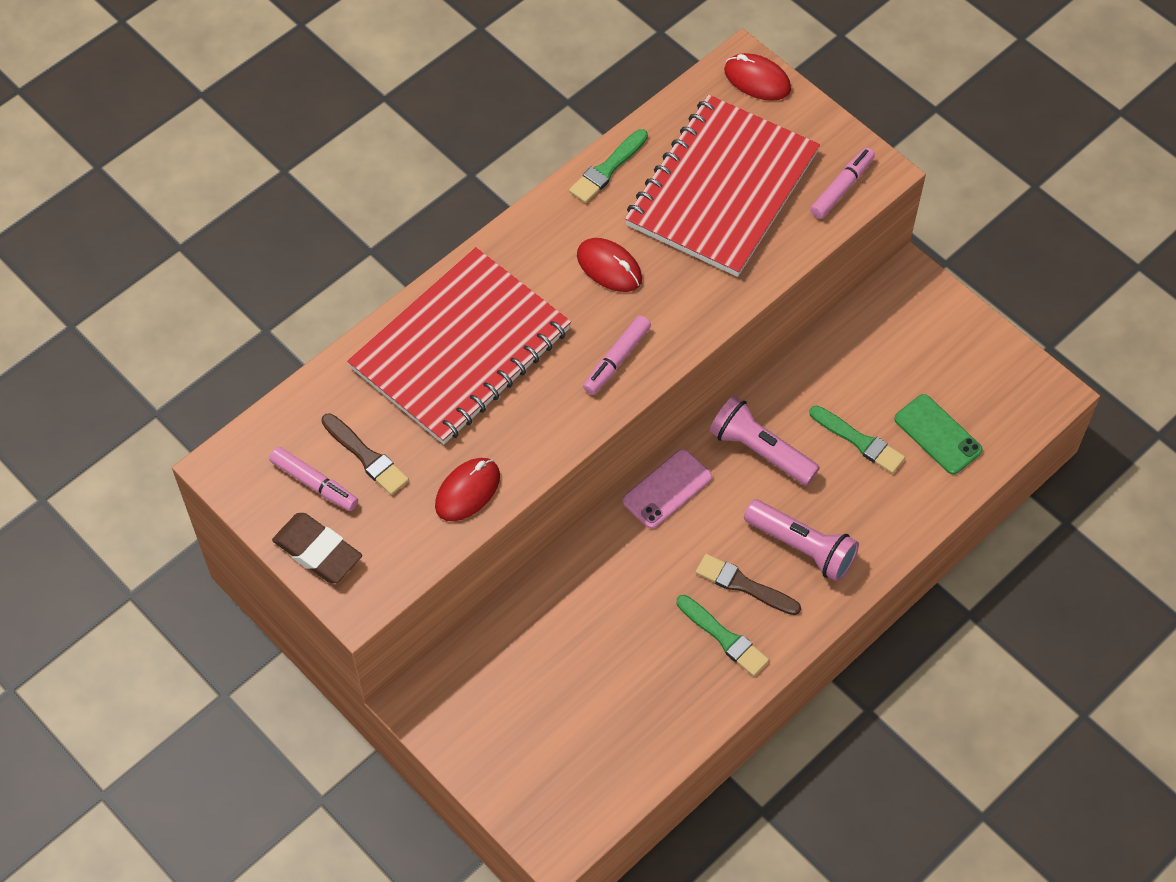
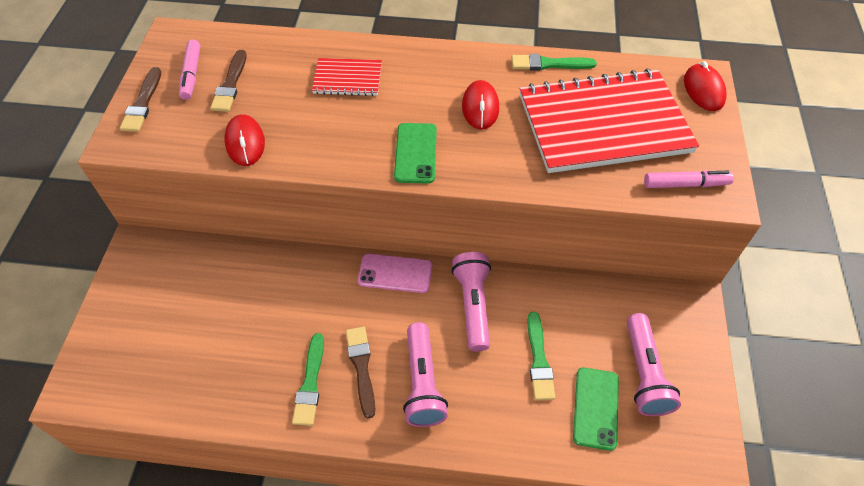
camera: 50 degrees right, 5 degrees down
(317, 551) = (142, 103): brown eraser -> brown brush
(461, 349) = (347, 79): red notebook -> red notebook, size x0.46
(467, 491) = (245, 143): red mouse -> red mouse turned 75 degrees clockwise
(616, 360) = (416, 153): pink marker -> green phone
(939, 373) = (644, 373): none -> pink flashlight

